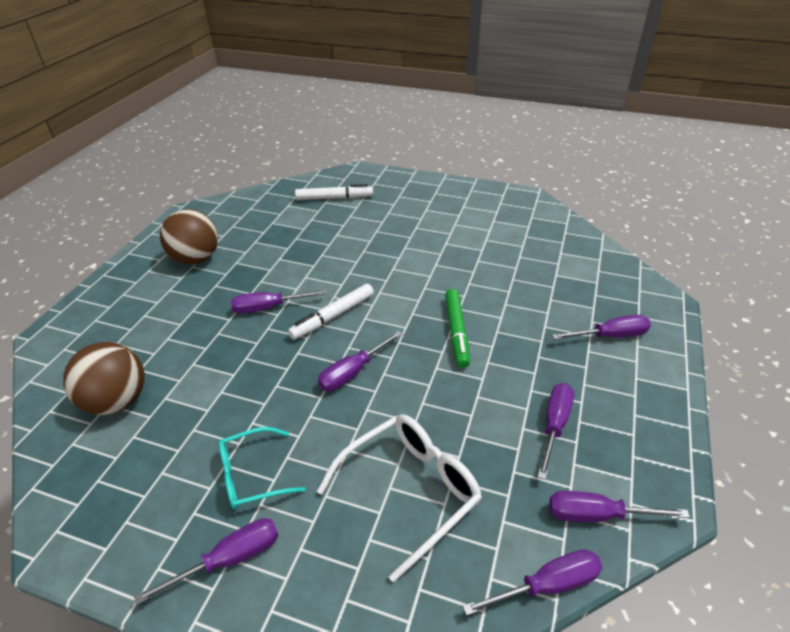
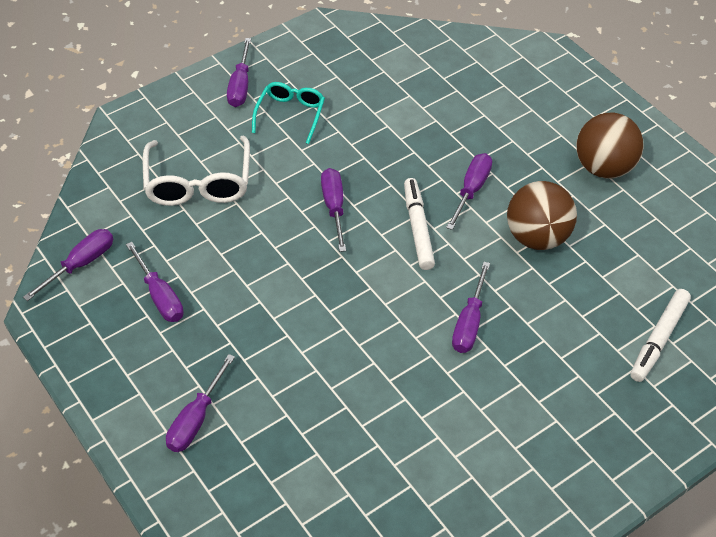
camera: 125 degrees right, 10 degrees up
(117, 401) = (429, 71): brown ball -> brown ball (537, 237)
(456, 332) = (315, 304): green marker -> none
(547, 585) = (77, 208): purple screwdriver -> purple screwdriver (469, 323)

